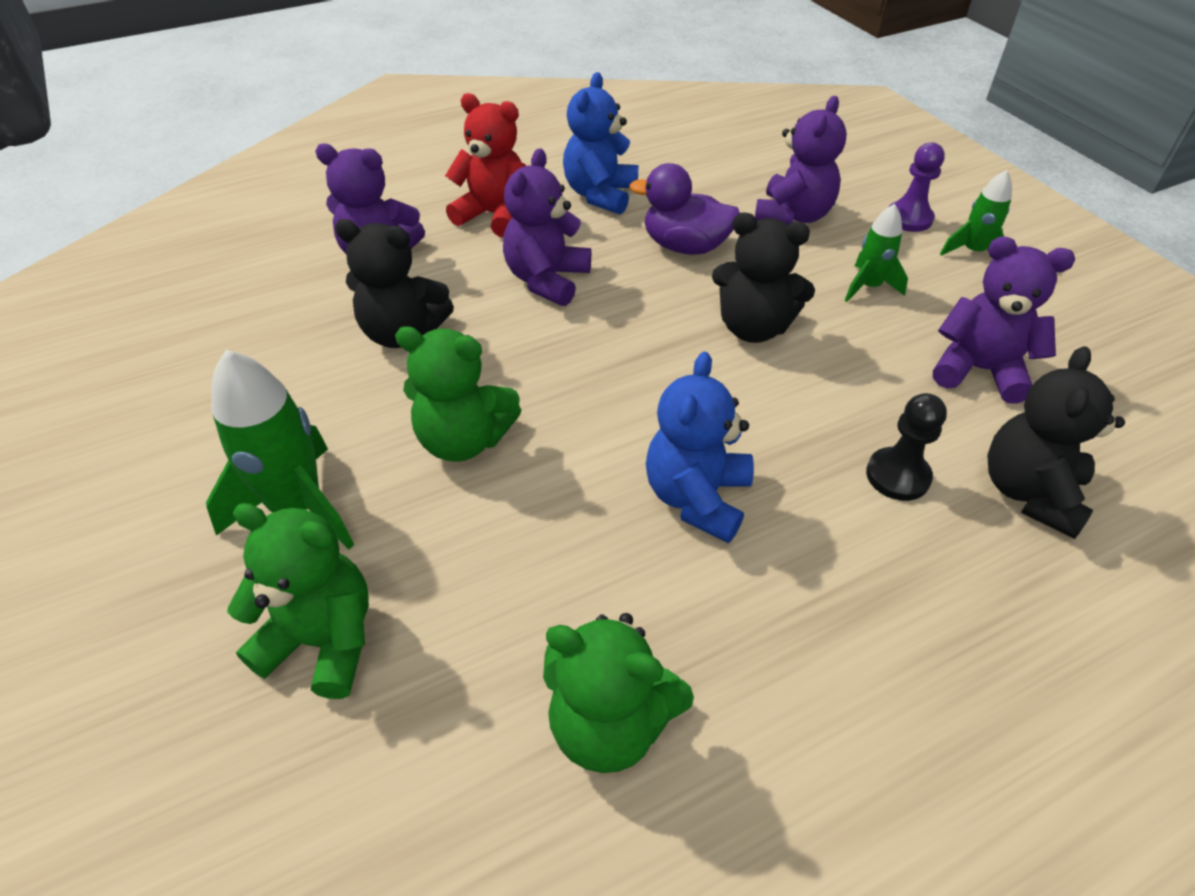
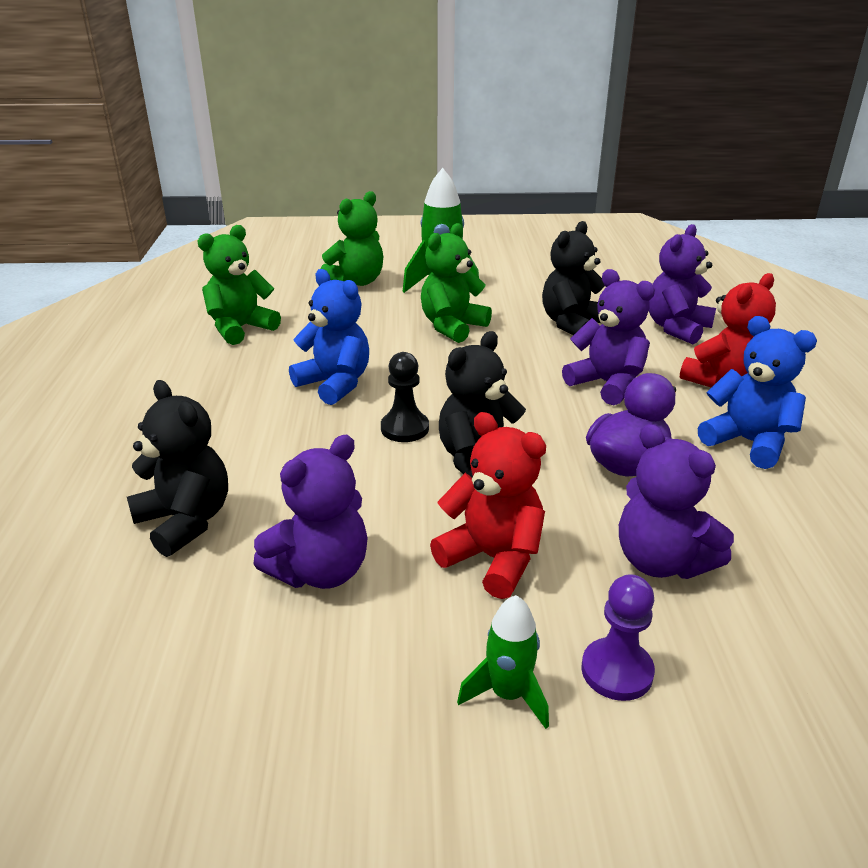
camera: 115 degrees right, 15 degrees down
(868, 287) = (493, 559): green rocket -> red teddy bear
(897, 476) = (267, 465): black pawn -> black pawn (405, 428)

